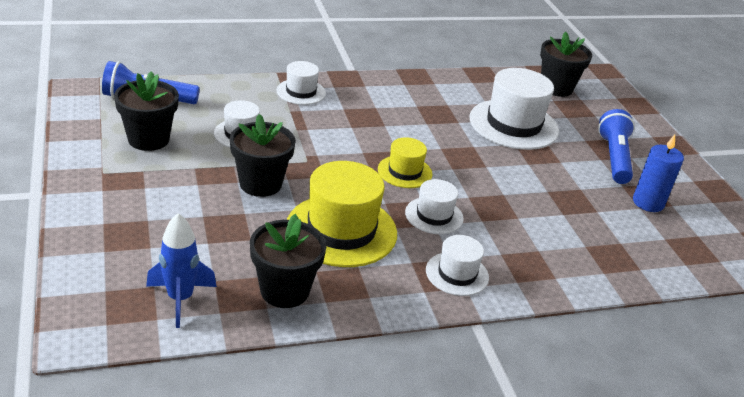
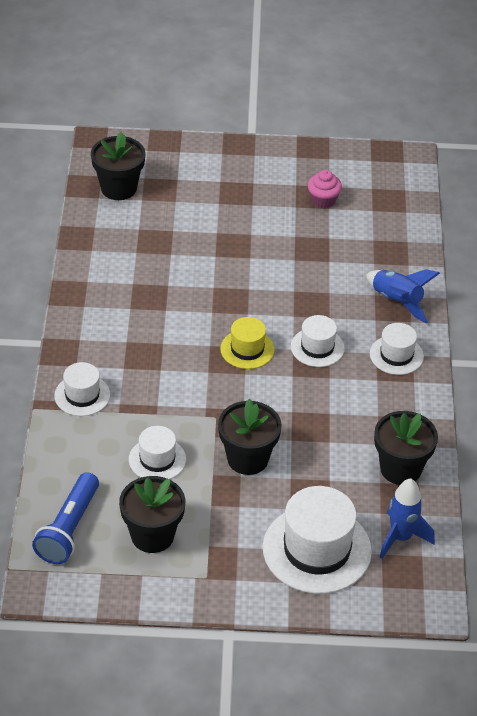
camera: 70 degrees left, 10 degrees up
(341, 230) = (327, 415): yellow hat -> none
(513, 124) = (181, 245): white hat -> white hat (317, 549)
(539, 268) = (397, 301): none -> blue rocket
(614, 158) = (252, 195): blue flashlight -> none
(648, 203) = (323, 200): blue candle -> pink cupcake

